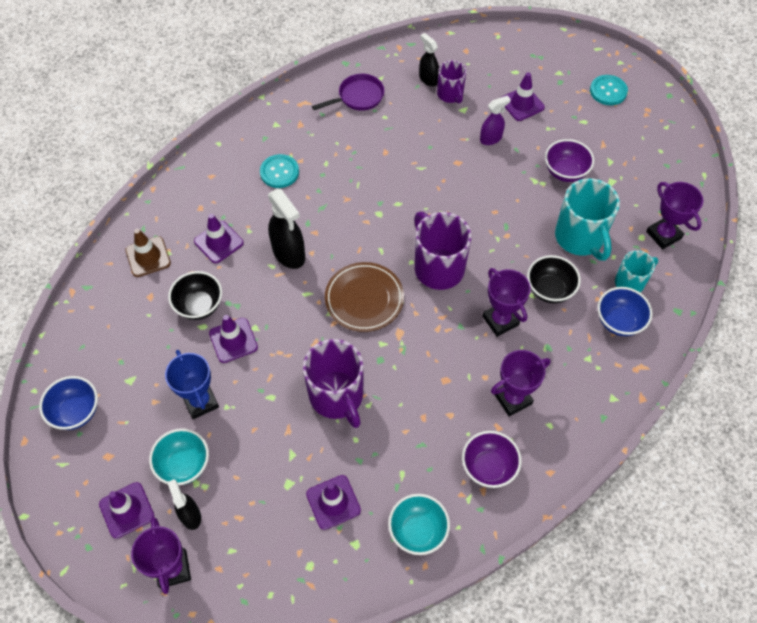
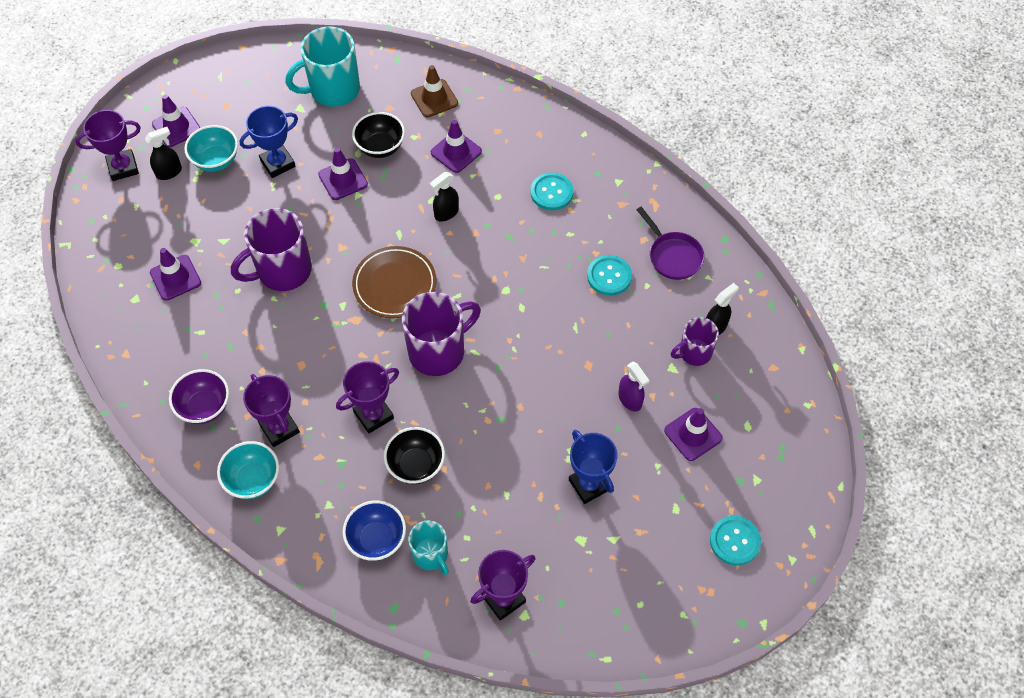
camera: 85 degrees right, 0 degrees up
(76, 412) = (268, 76): blue bowl -> none
(289, 254) = (446, 213): black spray bottle -> black spray bottle, size x0.61
(373, 140) = (609, 276): none -> turquoise button
(418, 531) = (144, 348): turquoise bowl -> turquoise bowl (253, 480)
(565, 172) = (589, 485): purple bowl -> blue trophy
(580, 238) = (490, 500): turquoise mug -> turquoise mug (333, 90)

